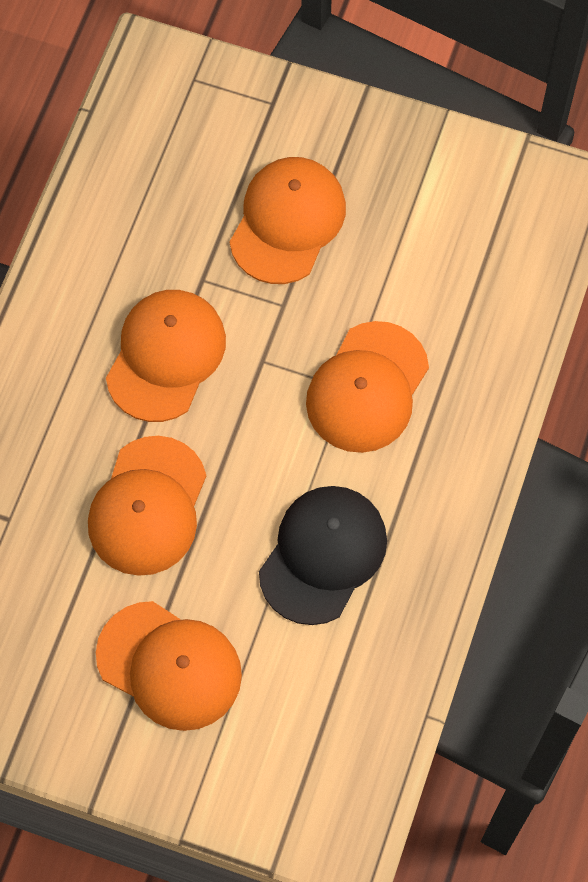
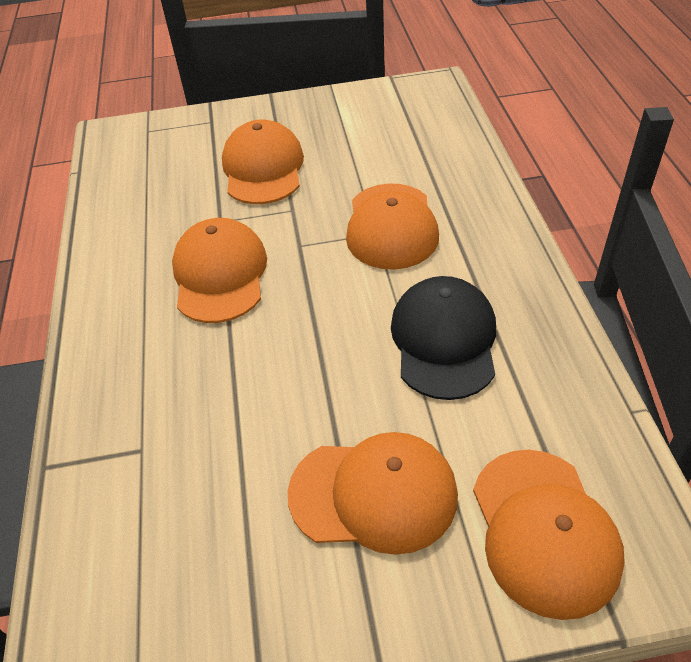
camera: 25 degrees left, 20 degrees down
(148, 506) = (269, 378): orange cap -> orange cap (544, 531)

